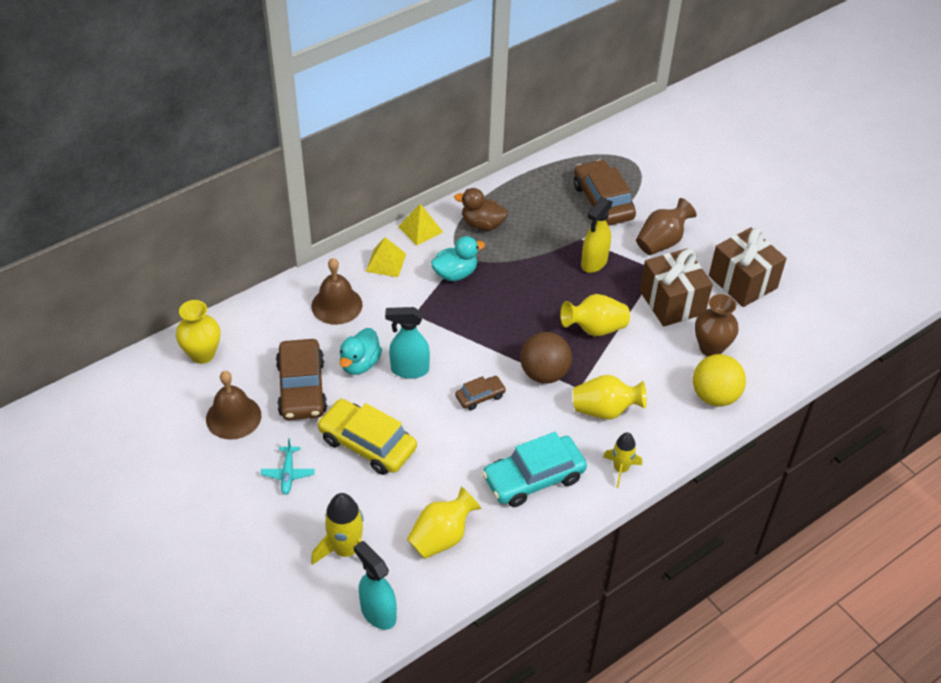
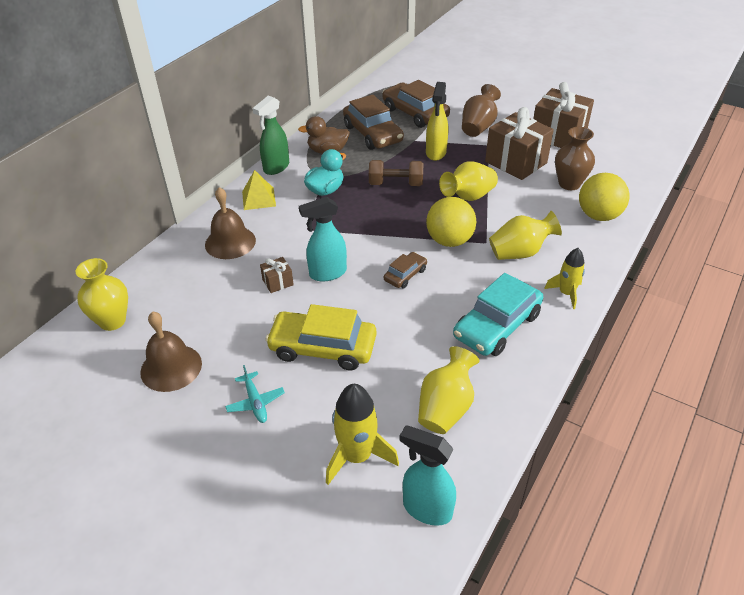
camera: 20 degrees left, 5 degrees down
(302, 388) = (231, 319): brown car -> brown car (373, 134)
(360, 364) = (278, 282): turquoise duck -> brown gift
(420, 229) = (276, 167): yellow pyramid -> green spray bottle
(529, 289) = (395, 184): none -> brown dumbbell
(544, 373) = (449, 241): brown ball -> yellow ball

